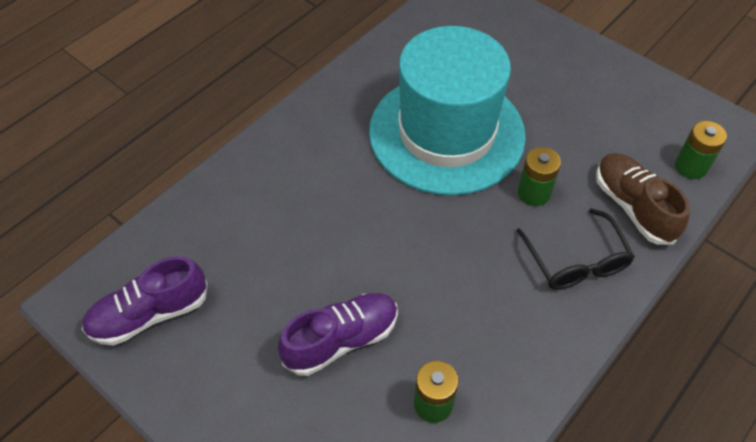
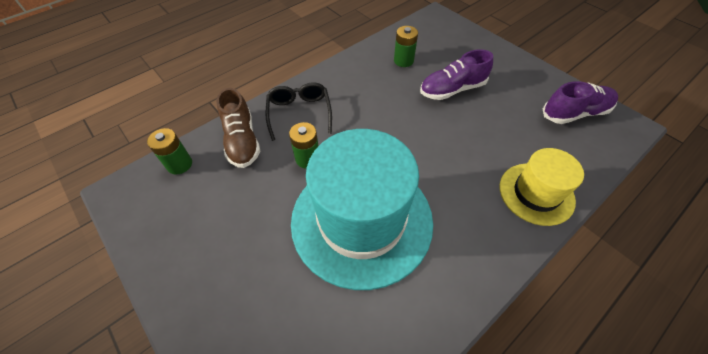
camera: 170 degrees left, 0 degrees up
(246, 184) = (536, 193): none -> yellow hat

